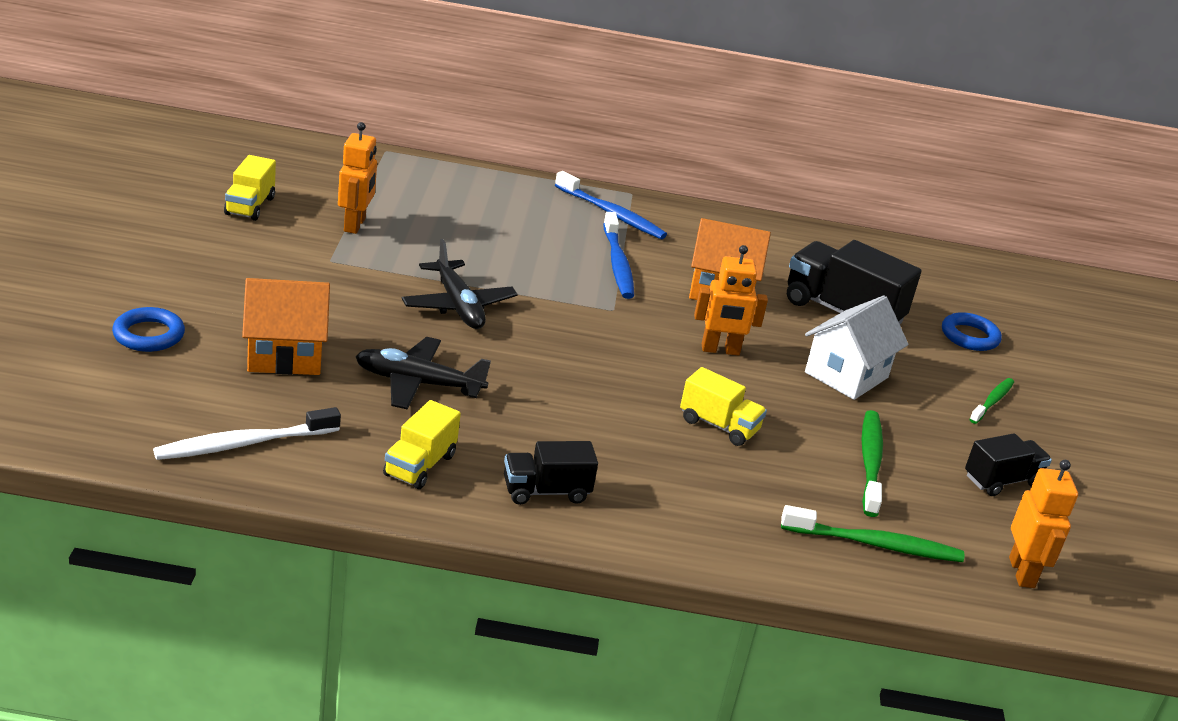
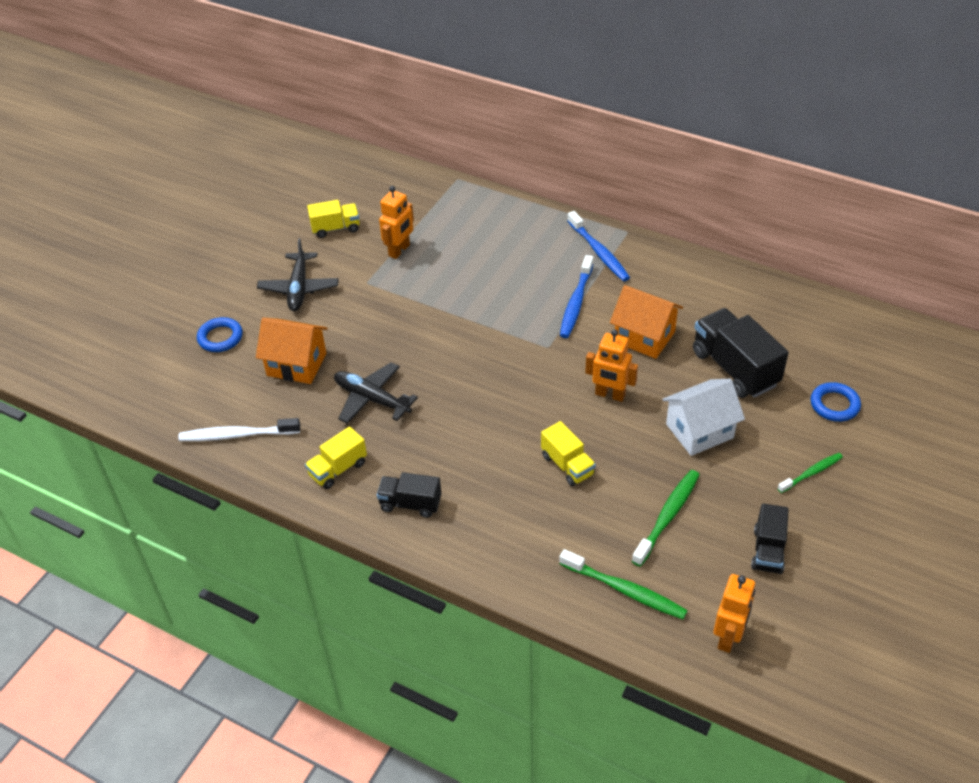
camera: 30 degrees right, 15 degrees up
(250, 206) = (336, 228): yellow truck -> yellow truck turned 135 degrees counterclockwise
(458, 306) = (434, 332): black plane -> black plane (299, 288)
(1001, 481) = (768, 551): black truck -> black truck turned 105 degrees clockwise

